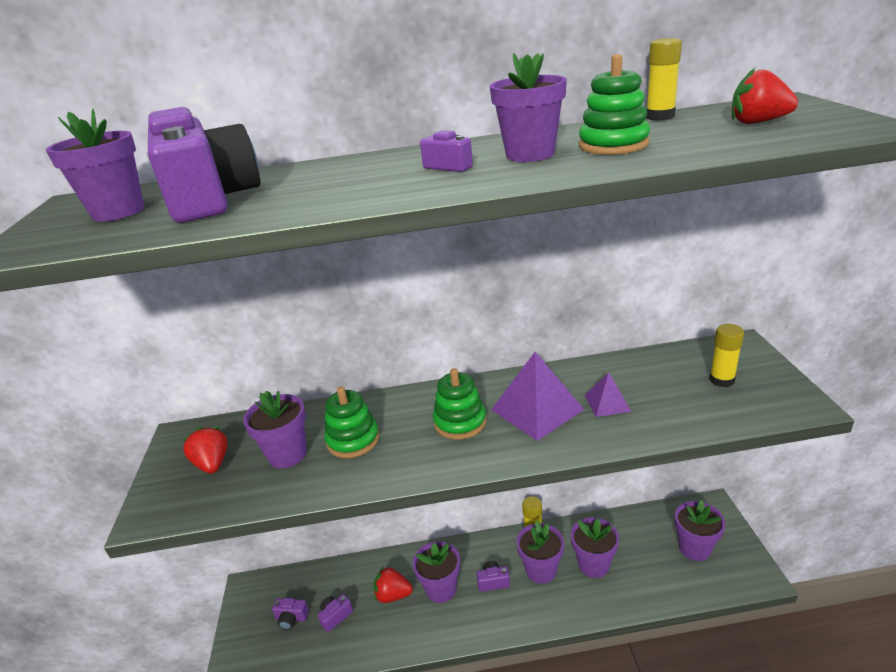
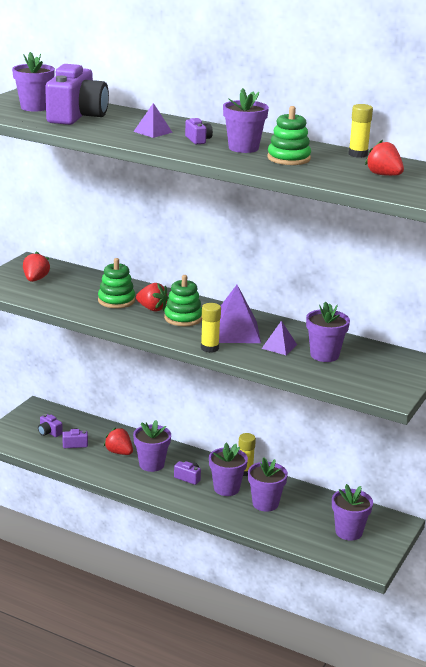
camera: 30 degrees right, 5 degrees down
(287, 454) = (76, 292): purple flower pot -> purple flower pot (324, 355)
(367, 179) = (153, 132): none -> purple pyramid
(409, 428) = (152, 309): none -> red strawberry
(721, 380) = (368, 367): yellow glue stick -> yellow glue stick (209, 348)

